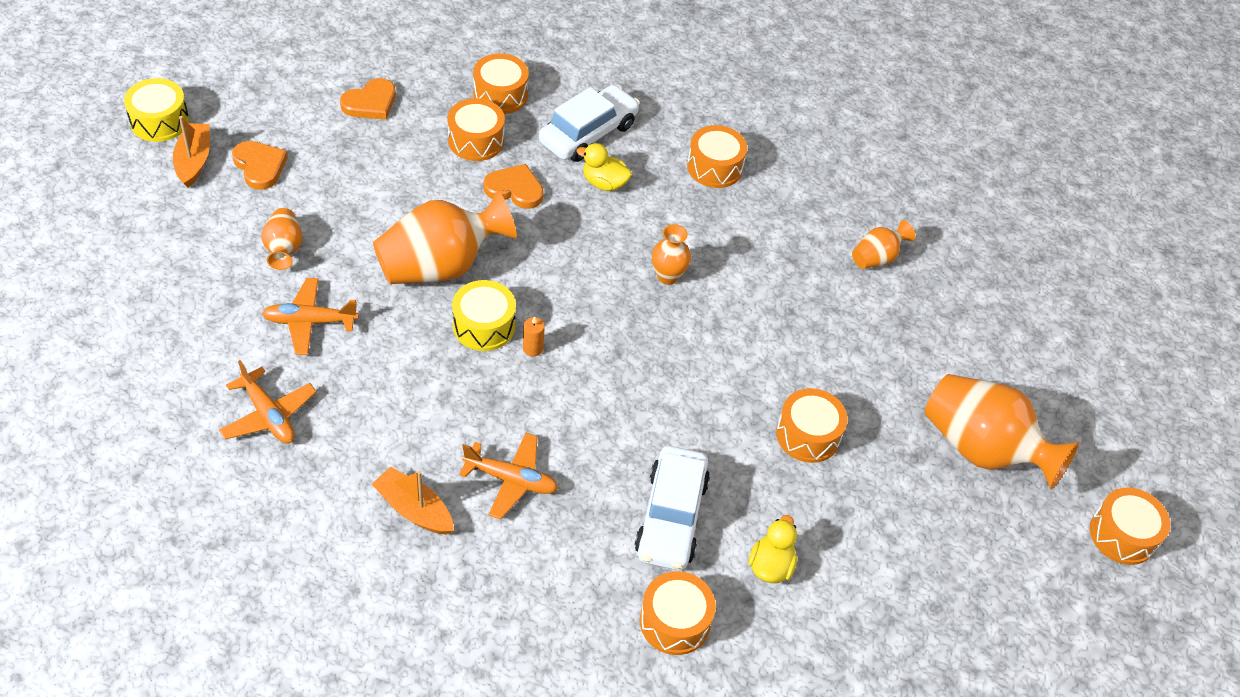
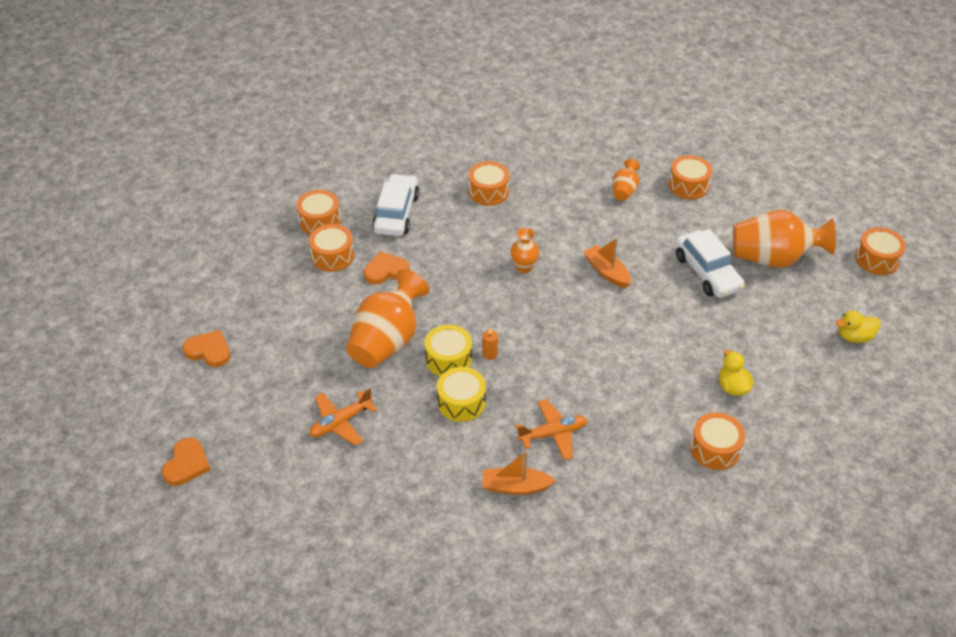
camera: 30 degrees left, 5 degrees down
(159, 121) = (108, 363): yellow drum -> yellow drum (461, 402)
(194, 161) = (160, 373): orange boat -> orange boat (607, 272)
(268, 415) = (372, 492): orange plane -> none
(284, 249) = (278, 390): orange vase -> none
(370, 103) = (241, 271): orange heart -> orange heart (186, 464)
(604, 183) = (435, 236): yellow duck -> yellow duck (854, 337)
(671, 517) = (658, 396): white car -> white car (707, 272)
(808, 435) = (683, 306): orange drum -> orange drum (688, 185)

